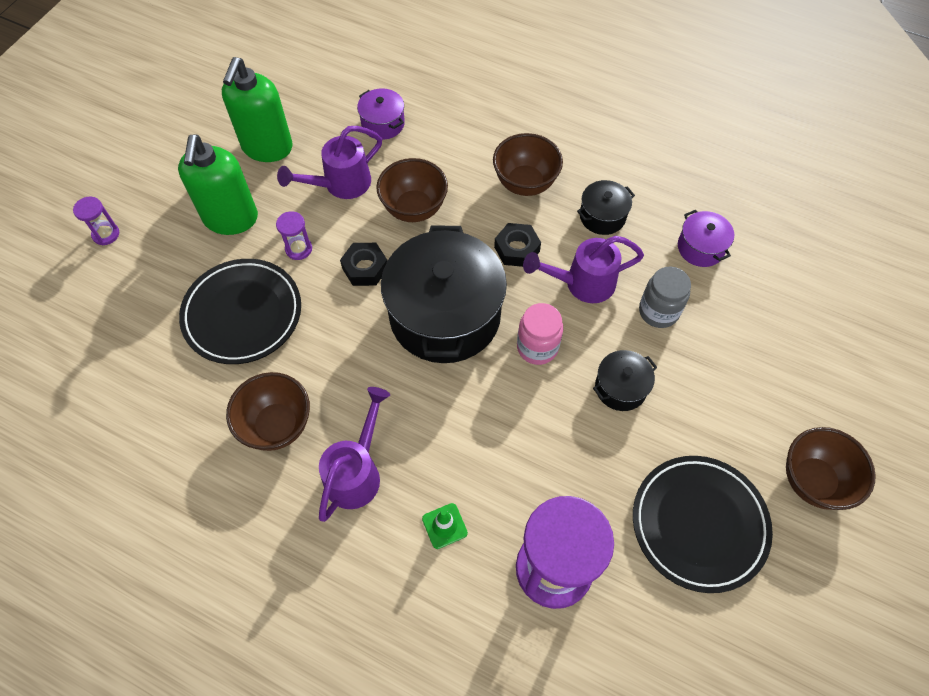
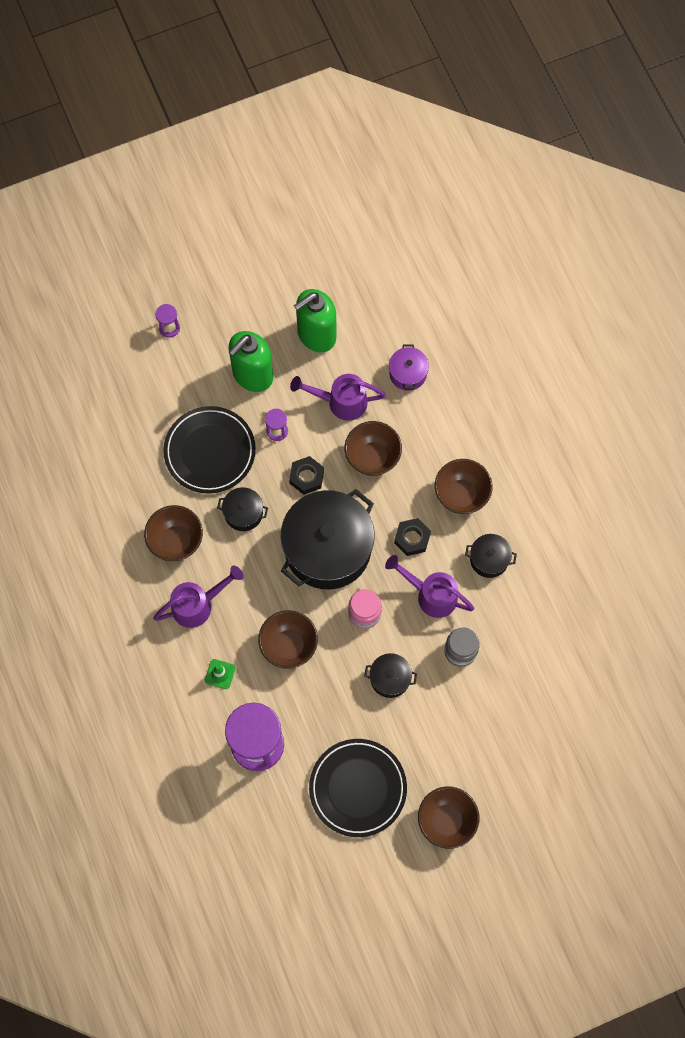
camera: 40 degrees right, 10 degrees up
(328, 345) = (243, 513): none -> black pot
(491, 437) = (289, 646): none -> brown bowl
(700, 247) = (531, 632): purple pot -> none

